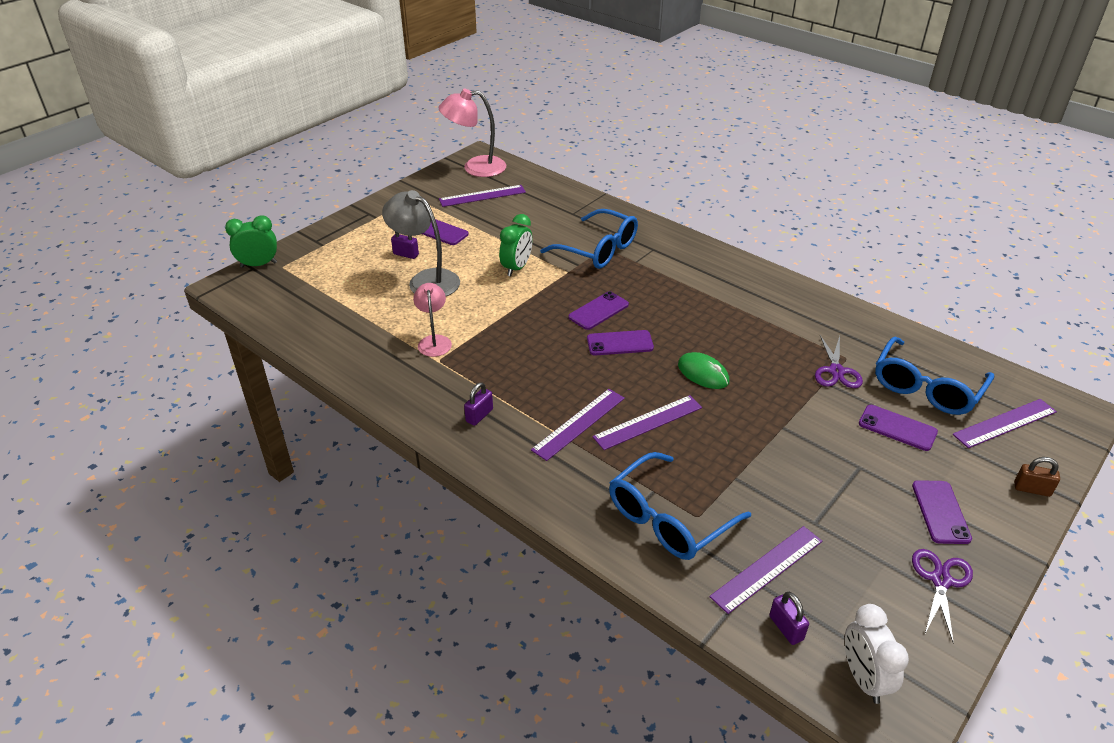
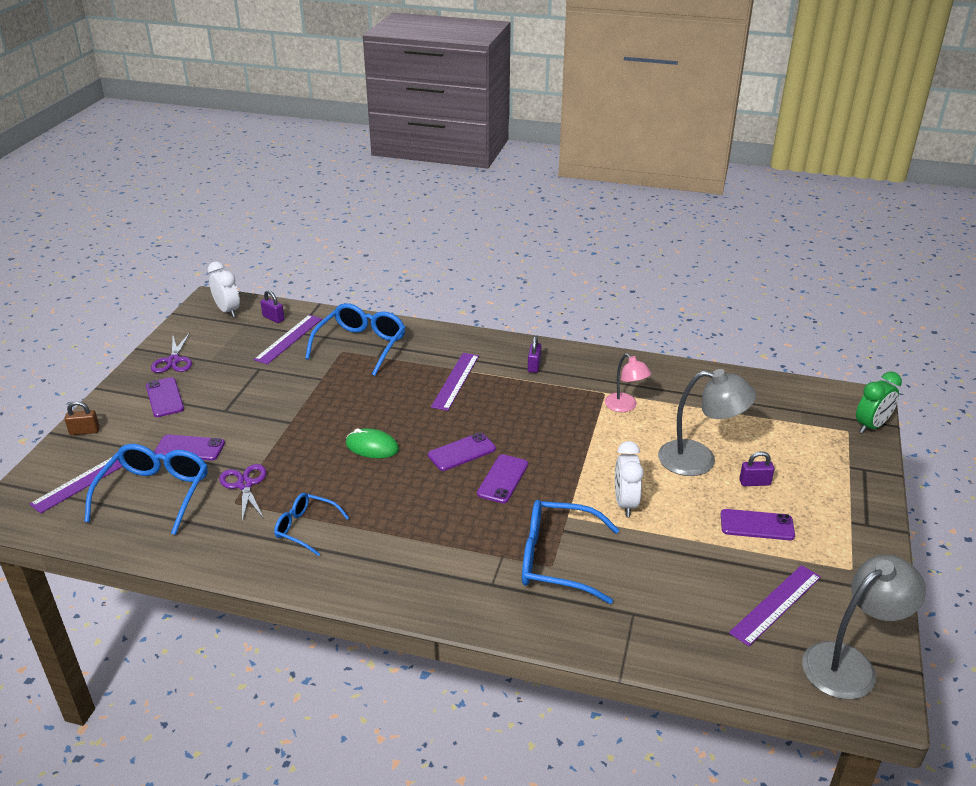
camera: 155 degrees right, 5 degrees down
(475, 167) = (850, 663): pink lamp -> grey lamp
(517, 268) = (625, 503): green clock -> white clock
(648, 422) = (402, 396): purple ruler -> none
(783, 319) = (306, 528): none -> blue glasses

